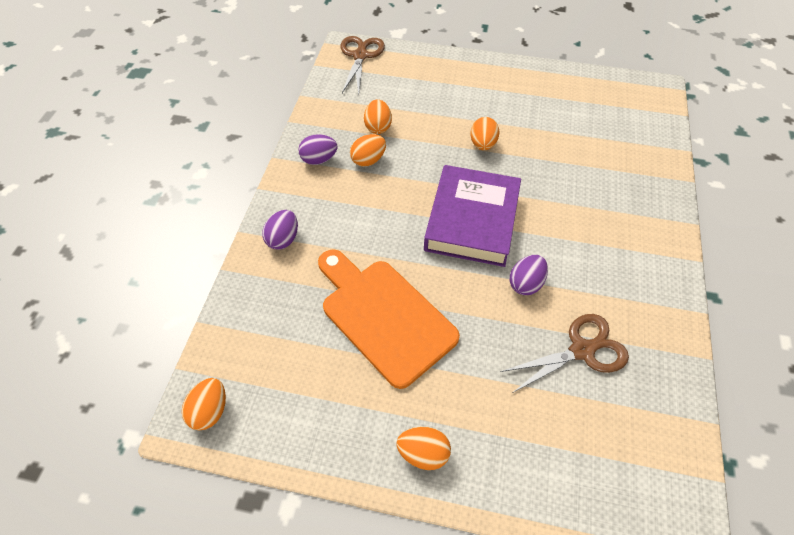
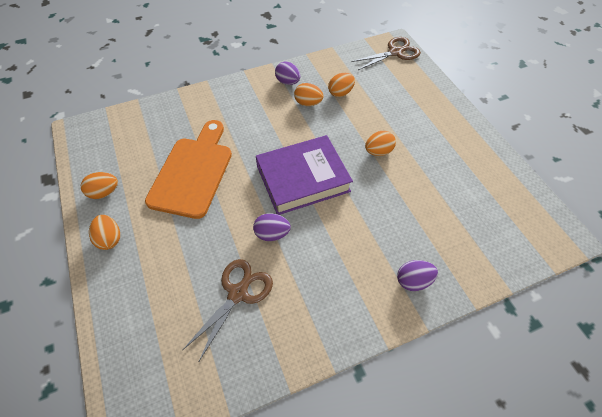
camera: 55 degrees right, 0 degrees up
(210, 410) = (87, 133): orange egg -> orange egg (104, 192)
(283, 239) = (215, 100): purple egg -> purple egg (413, 281)
(582, 350) = (238, 293): brown scissors -> brown scissors turned 90 degrees counterclockwise

